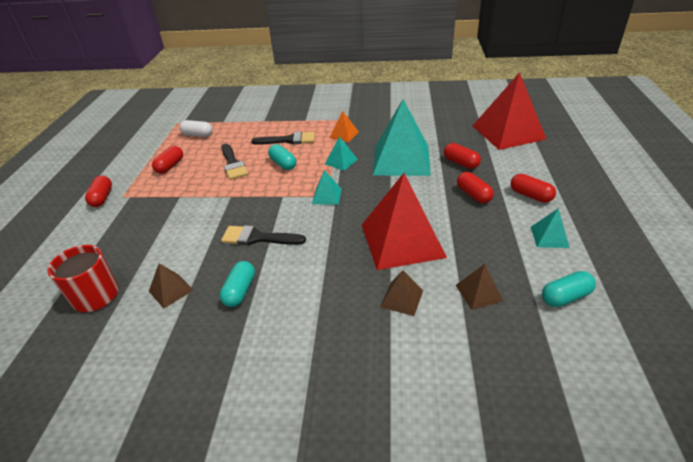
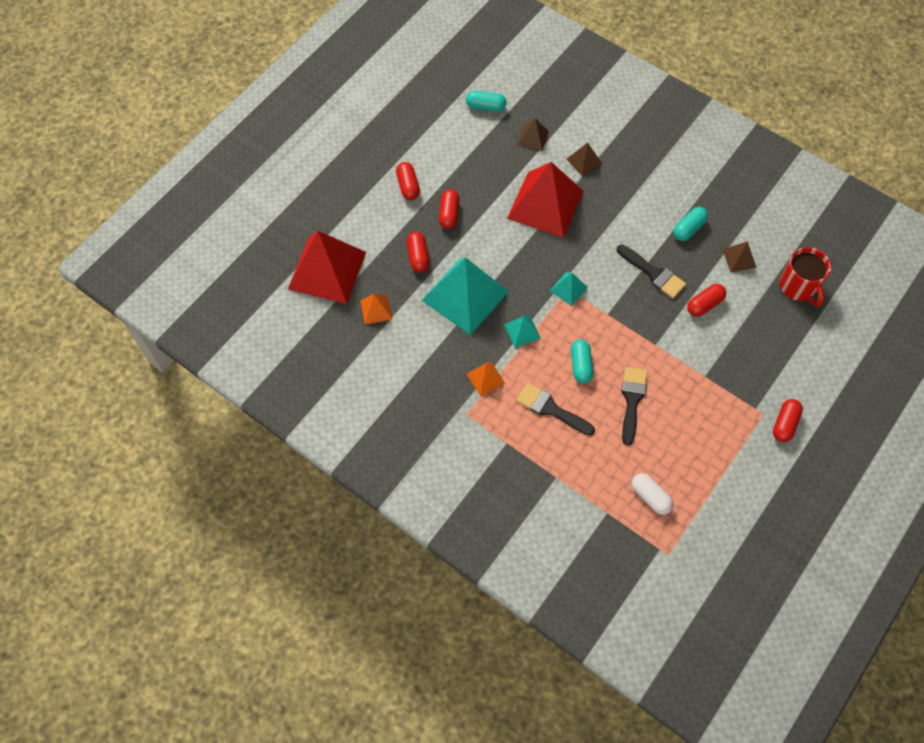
camera: 150 degrees left, 25 degrees up
(170, 166) = (701, 442): red capsule -> red capsule (704, 304)
(450, 131) = (376, 309): none -> orange pyramid
(549, 237) = (442, 146): turquoise pyramid -> none

